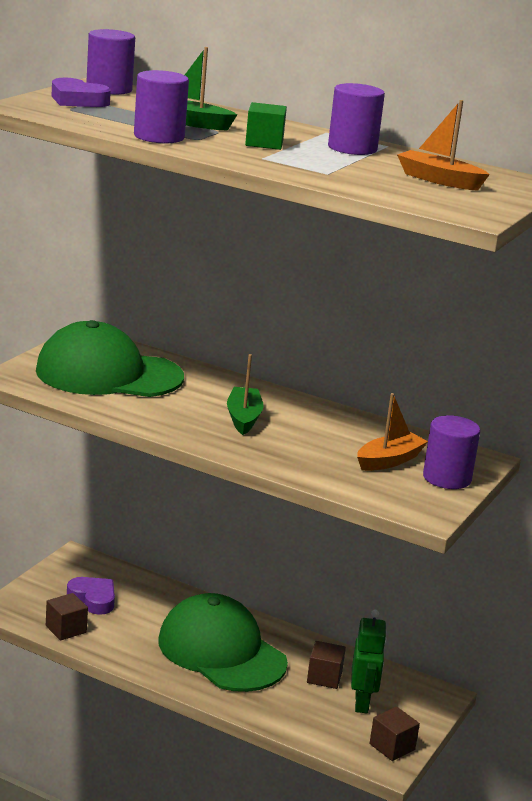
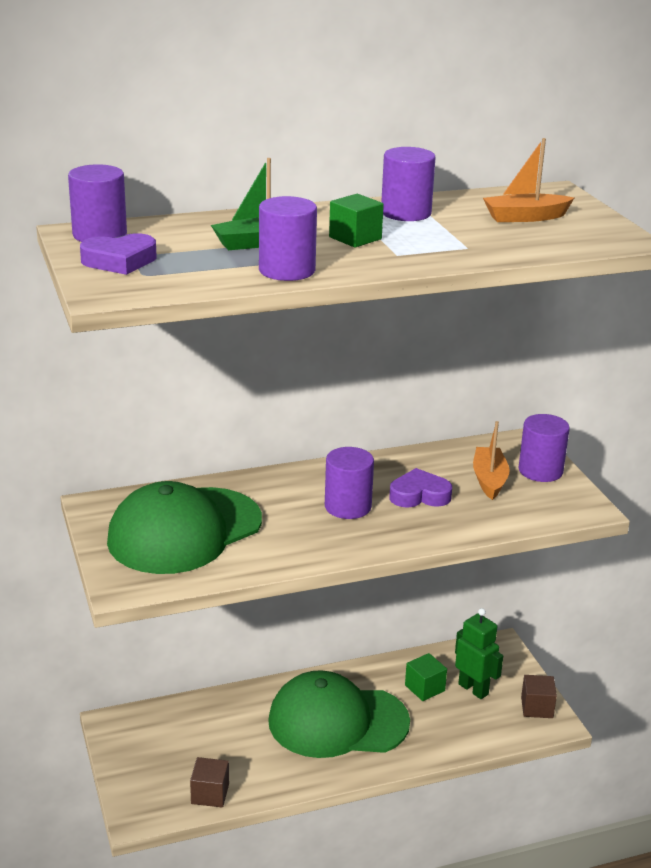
camera: 45 degrees left, 5 degrees up
(93, 599) = (185, 751): purple heart -> purple heart (419, 495)
(243, 418) = (348, 506): green boat -> purple cylinder
(324, 677) = (424, 688): brown cube -> green cube

